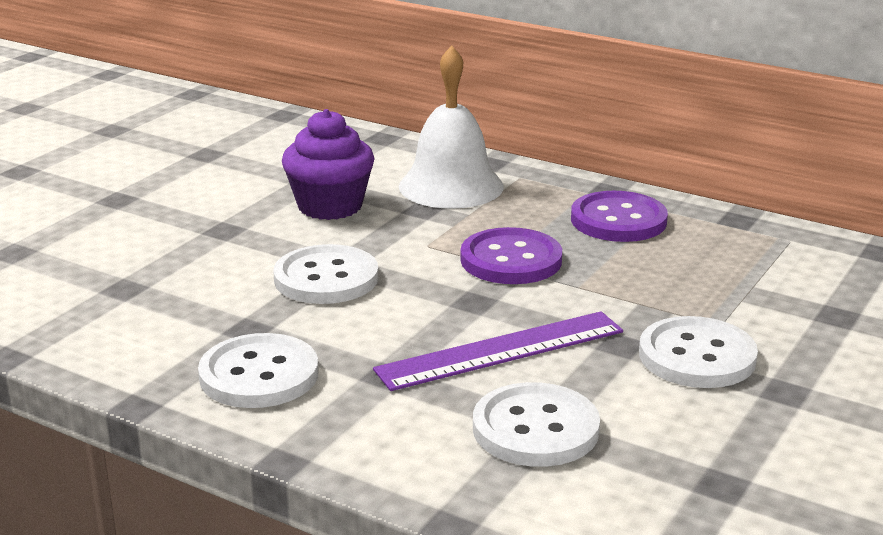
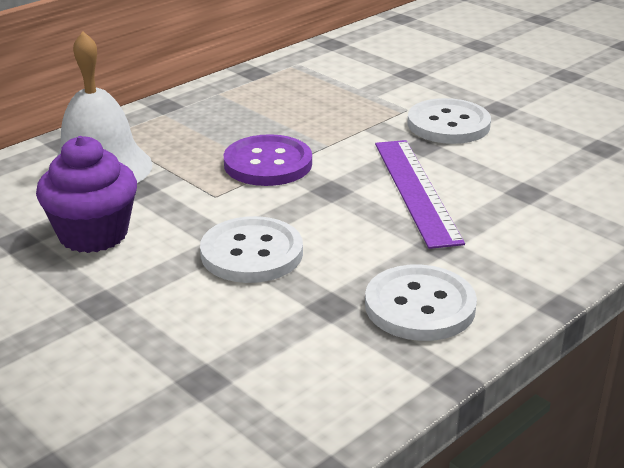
camera: 75 degrees left, 5 degrees up
(535, 429) = (530, 195): white button -> none
(618, 220) = (225, 111): purple button -> none

